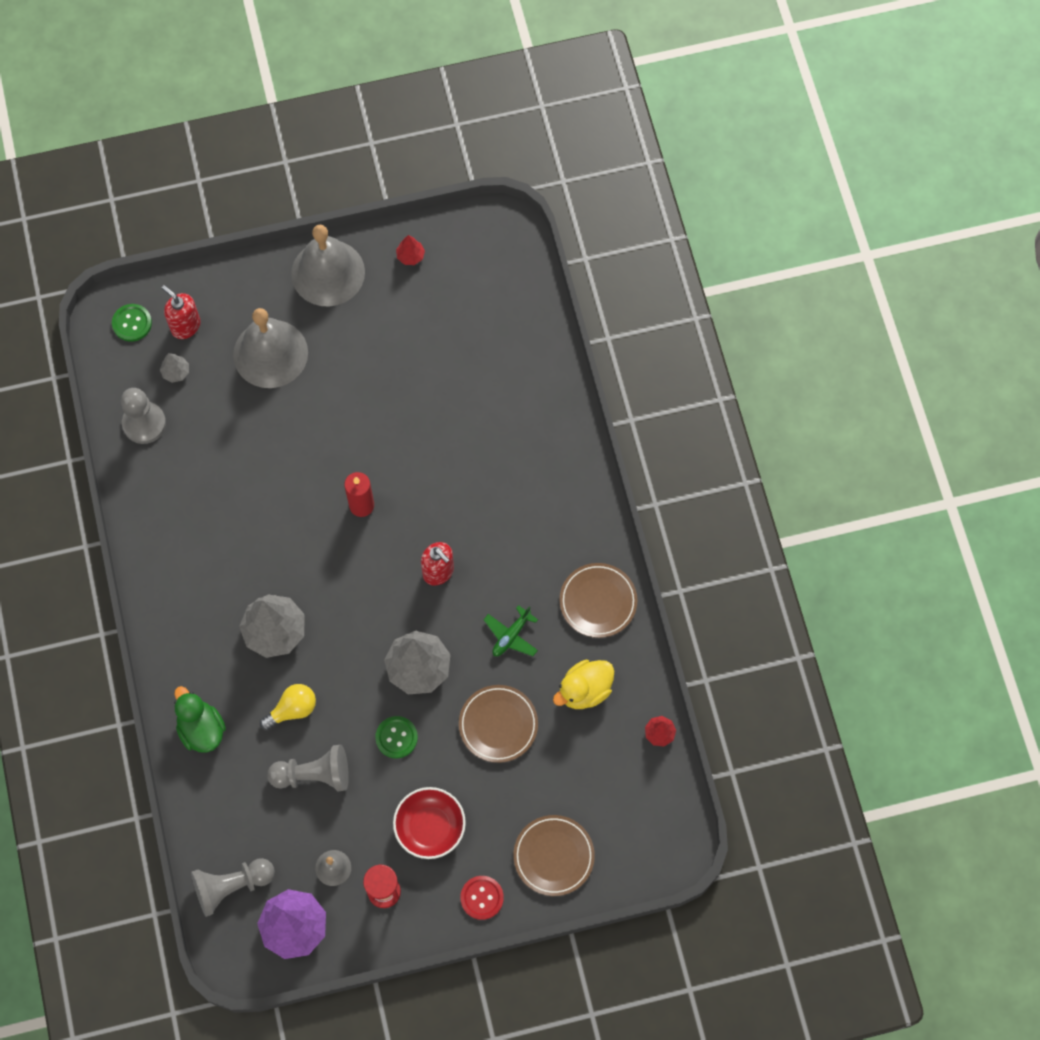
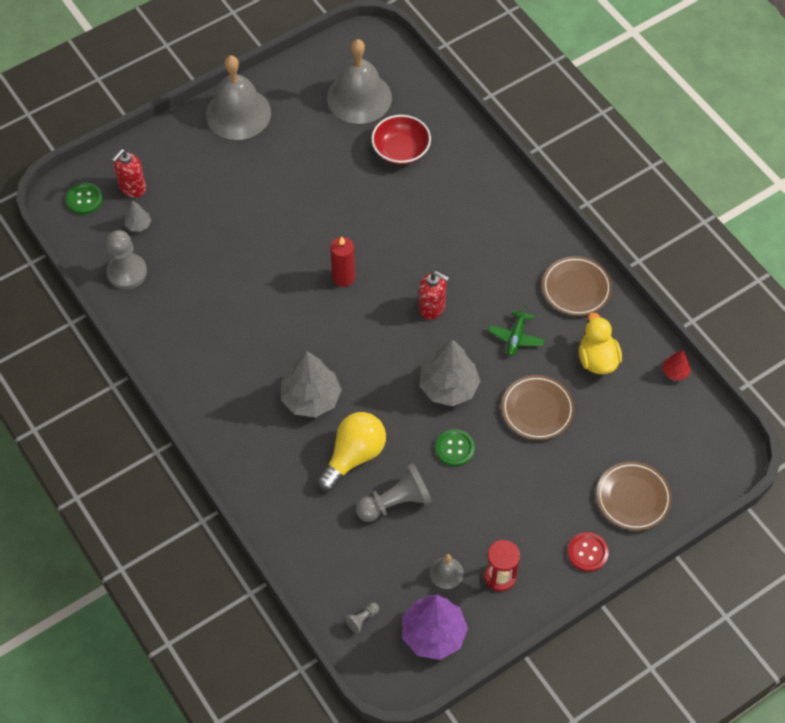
camera: 20 degrees left, 10 degrees down
(185, 326) = (132, 188): red soap dispenser -> red soap dispenser turned 75 degrees counterclockwise
(201, 729) = (279, 498): green duck -> none
(231, 886) = (362, 619): grey pawn -> grey pawn, size x0.46
(270, 353) = (215, 187): grey bell -> grey bell (359, 97)
(292, 709) = (354, 456): yellow light bulb -> yellow light bulb, size x1.52
(410, 256) = (302, 81): red tree -> none
(430, 827) = (516, 510): red bowl -> red bowl (401, 150)
(584, 690) = (597, 359): yellow duck -> yellow duck turned 135 degrees clockwise

